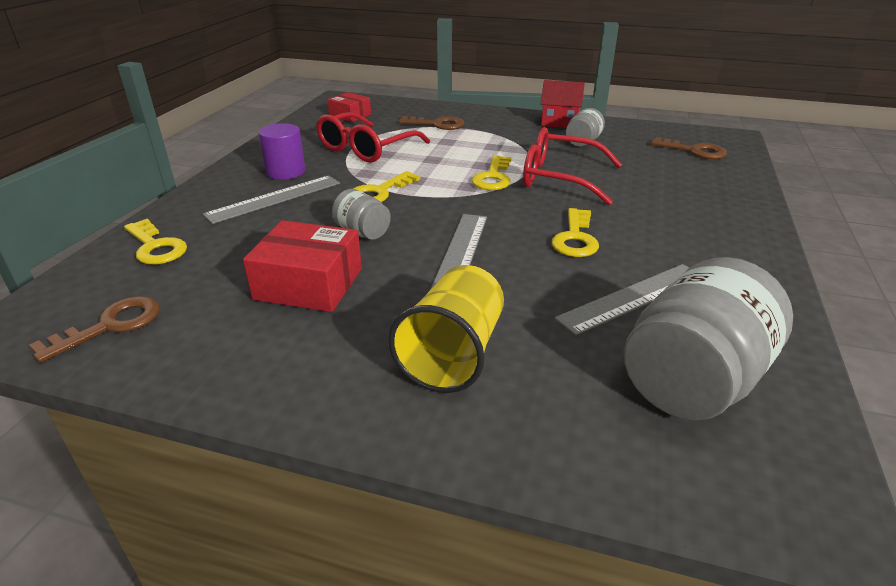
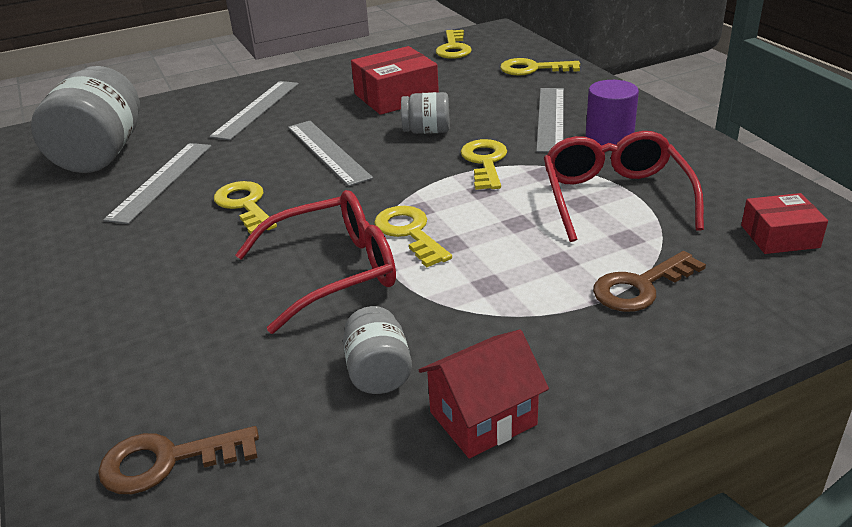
camera: 140 degrees right, 0 degrees up
(111, 325) = (453, 48): brown key -> yellow key
(453, 354) = (256, 109): yellow cup -> grey ruler

